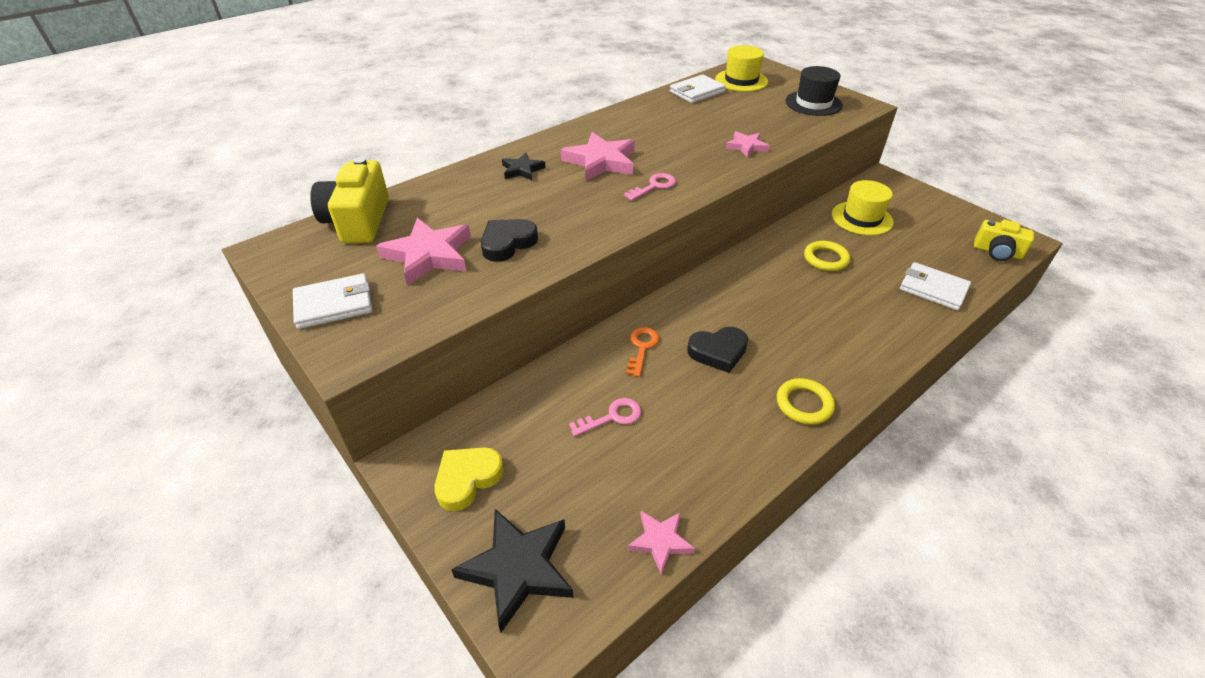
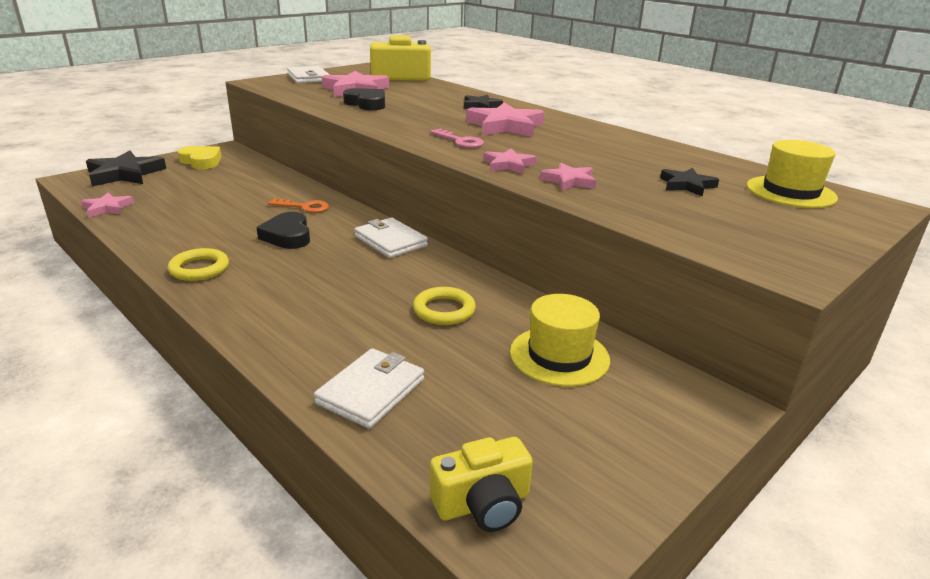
camera: 85 degrees right, 15 degrees down
(612, 417) = (230, 196): pink key -> none
(697, 92) = (717, 166): white wallet -> white wallet (390, 241)
(717, 167) = (508, 165): none -> pink star
(740, 108) = (687, 185): none -> black star
(813, 103) = (753, 232): black hat -> none
(997, 252) = (483, 504): yellow camera -> yellow camera turned 135 degrees counterclockwise

